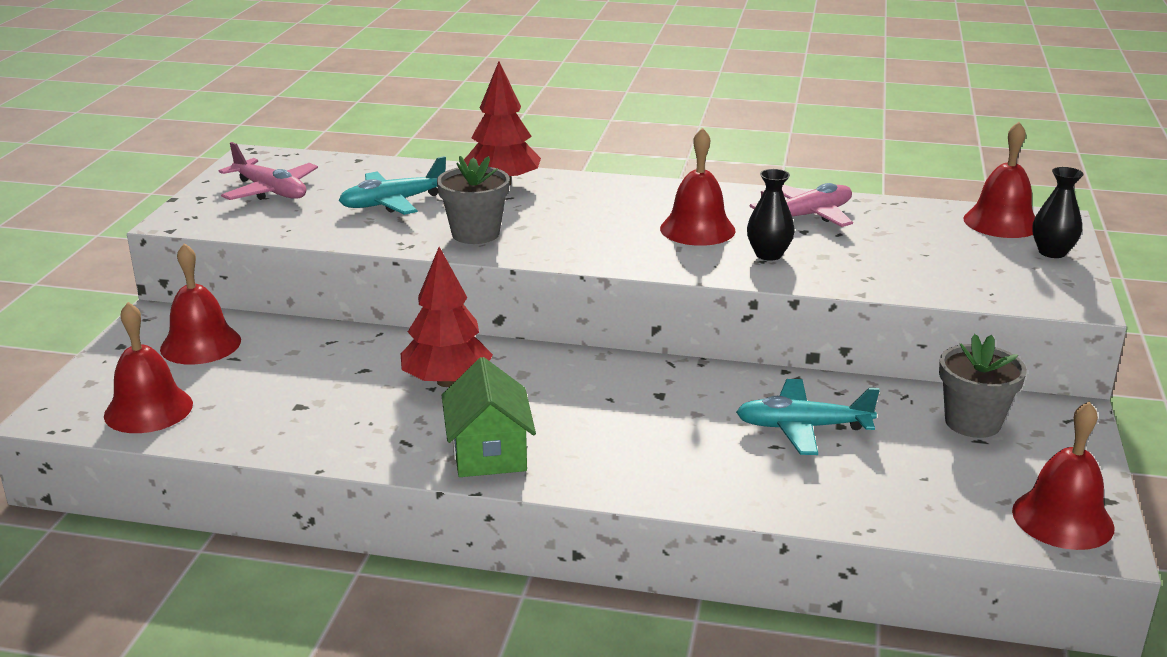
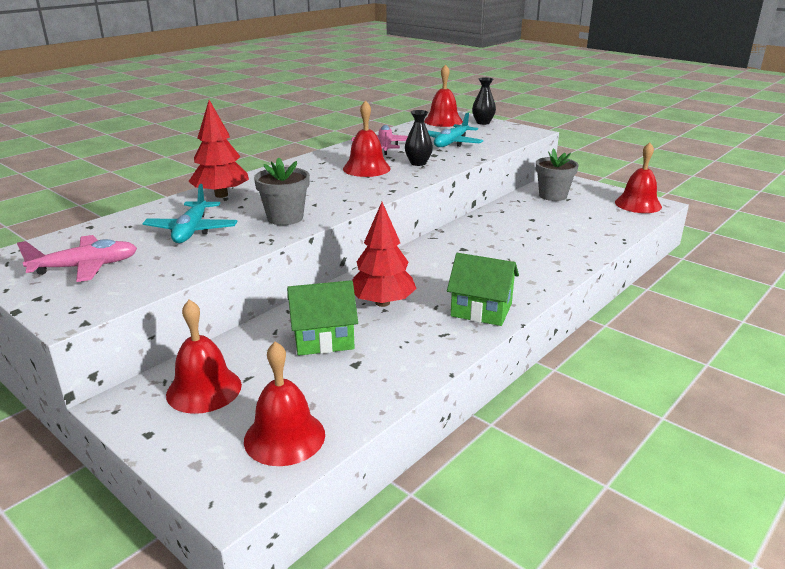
camera: 60 degrees left, 0 degrees up
(335, 372) = (323, 339): none -> green house
(802, 427) = (527, 227): turquoise plane -> turquoise plane (451, 143)

